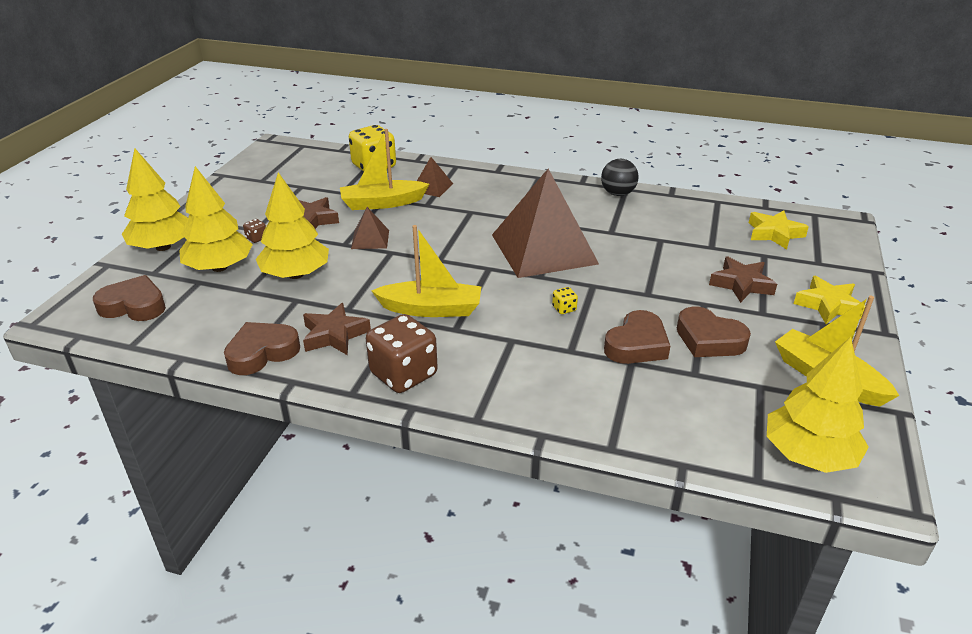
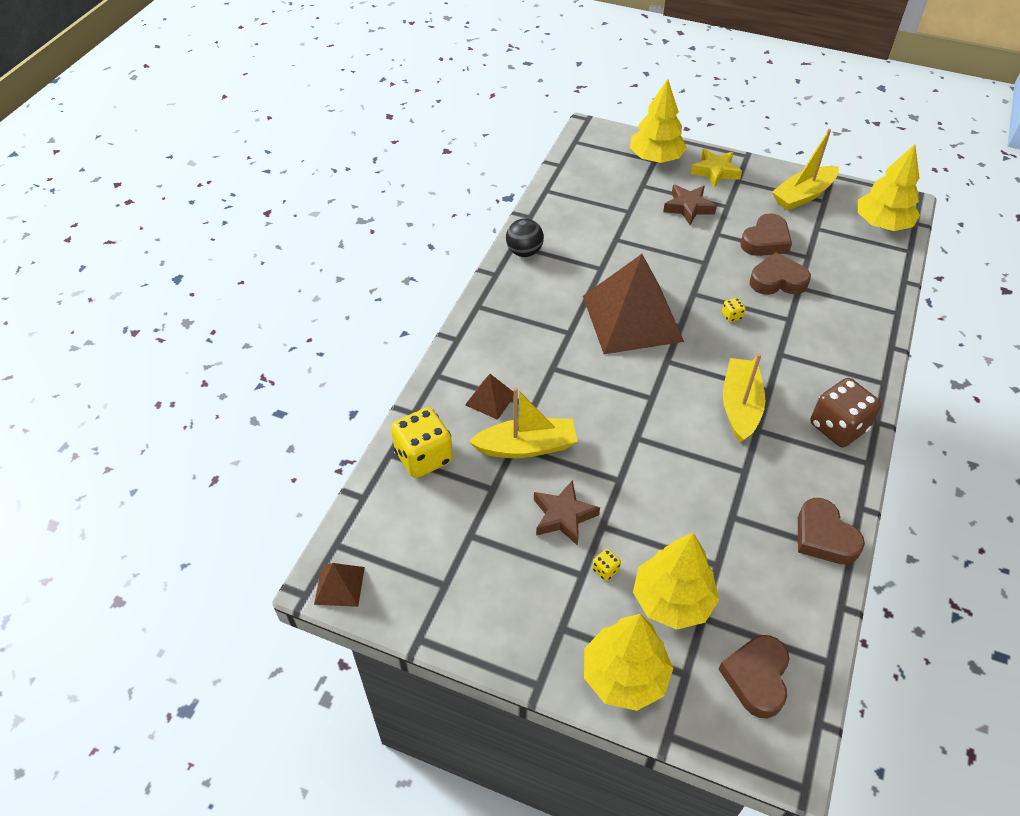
camera: 85 degrees left, 15 degrees up
(256, 238) = (605, 570): brown dice -> yellow dice
(295, 274) = (685, 521): yellow tree -> yellow tree (655, 158)
(334, 335) = (789, 480): brown star -> none
(370, 239) = (610, 456): brown pyramid -> brown pyramid (339, 585)
(382, 203) = (526, 446): yellow boat -> yellow boat turned 90 degrees counterclockwise
(637, 345) = (777, 280): brown heart -> brown heart turned 45 degrees counterclockwise
(774, 234) = (608, 171): yellow star -> none

